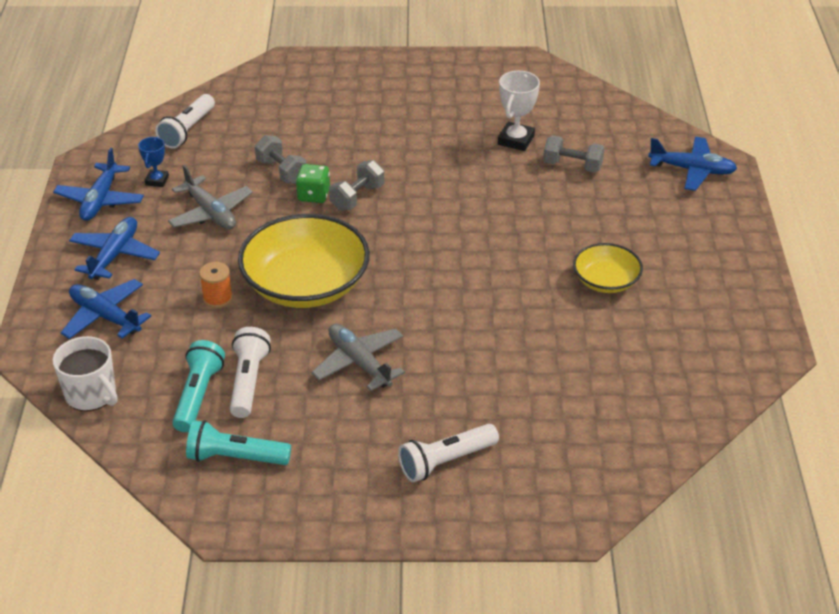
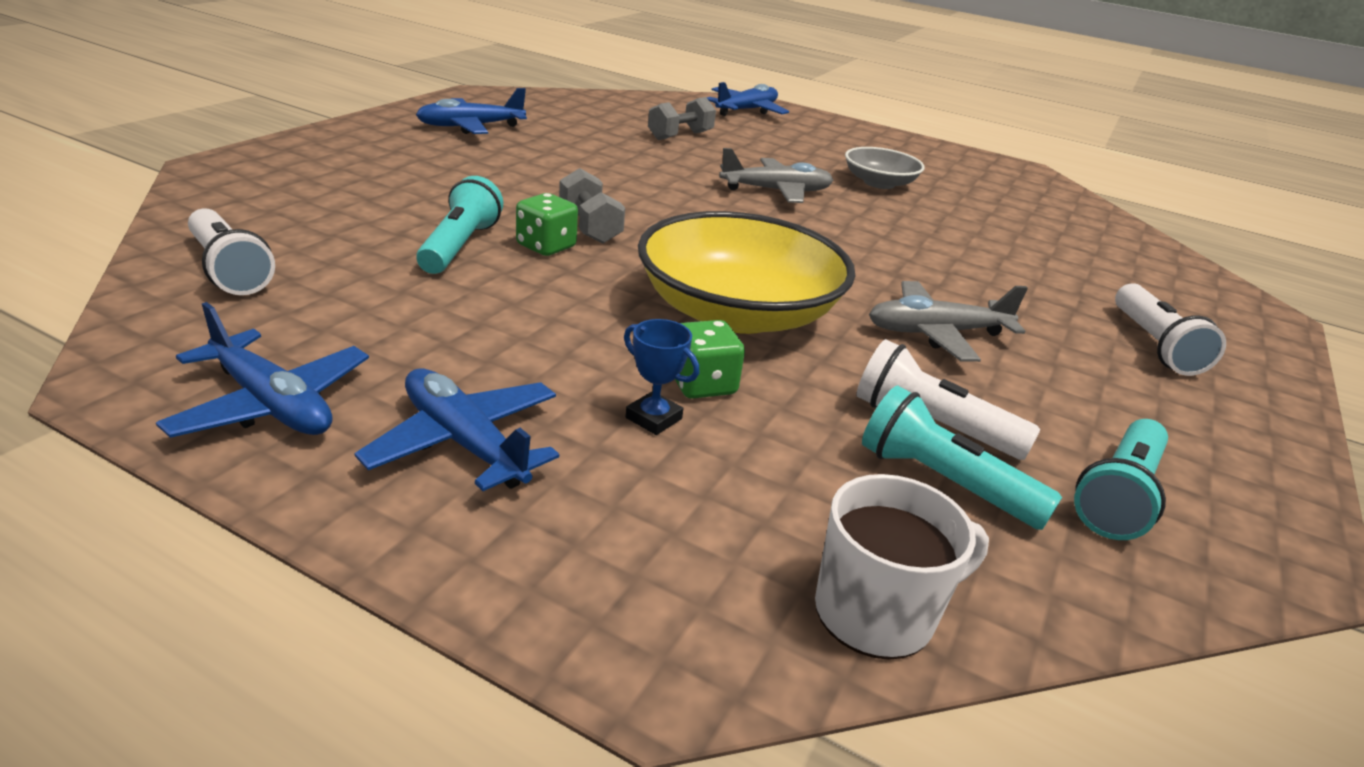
camera: 65 degrees left, 10 degrees down
(105, 316) = (641, 514): blue plane -> blue plane (470, 127)
(157, 180) = (314, 334): blue trophy -> blue trophy (653, 418)
(210, 213) = (476, 321): grey plane -> grey plane (776, 191)
(217, 298) = (702, 384): orange spool -> green dice
(281, 171) = (459, 246): grey dumbbell -> turquoise flashlight
(516, 140) = (602, 138): white trophy -> none
(606, 281) = (879, 183): yellow bowl -> grey bowl

